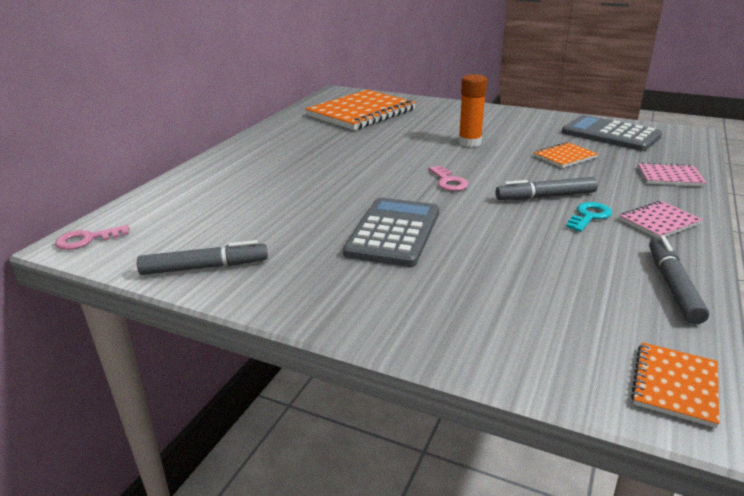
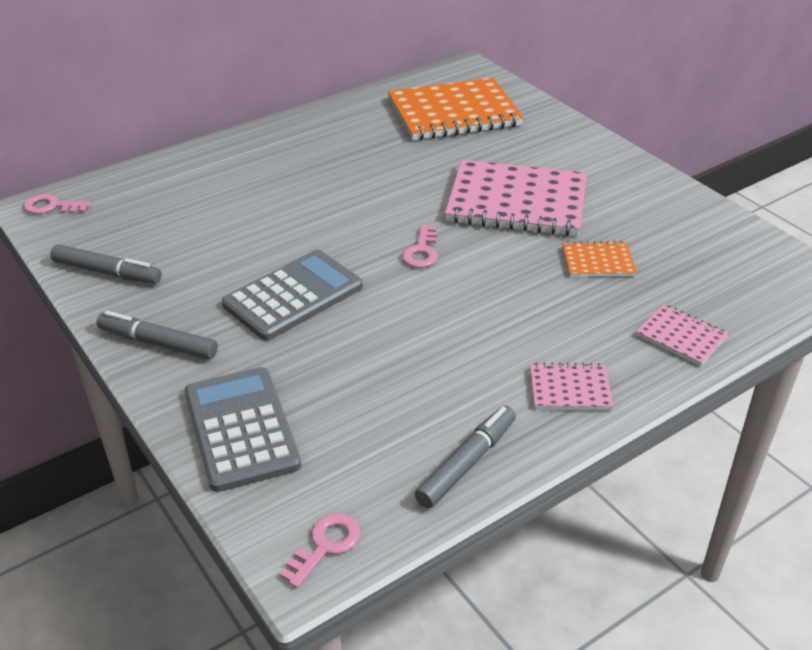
camera: 30 degrees right, 10 degrees up
(469, 142) = (517, 202): orange glue stick -> pink notebook
(545, 197) = (495, 309): grey marker -> grey marker (158, 343)
(589, 216) = (505, 352): turquoise key -> none
(610, 134) = (708, 247): grey calculator -> grey calculator (241, 428)
(675, 385) = (325, 545): orange notebook -> pink key

